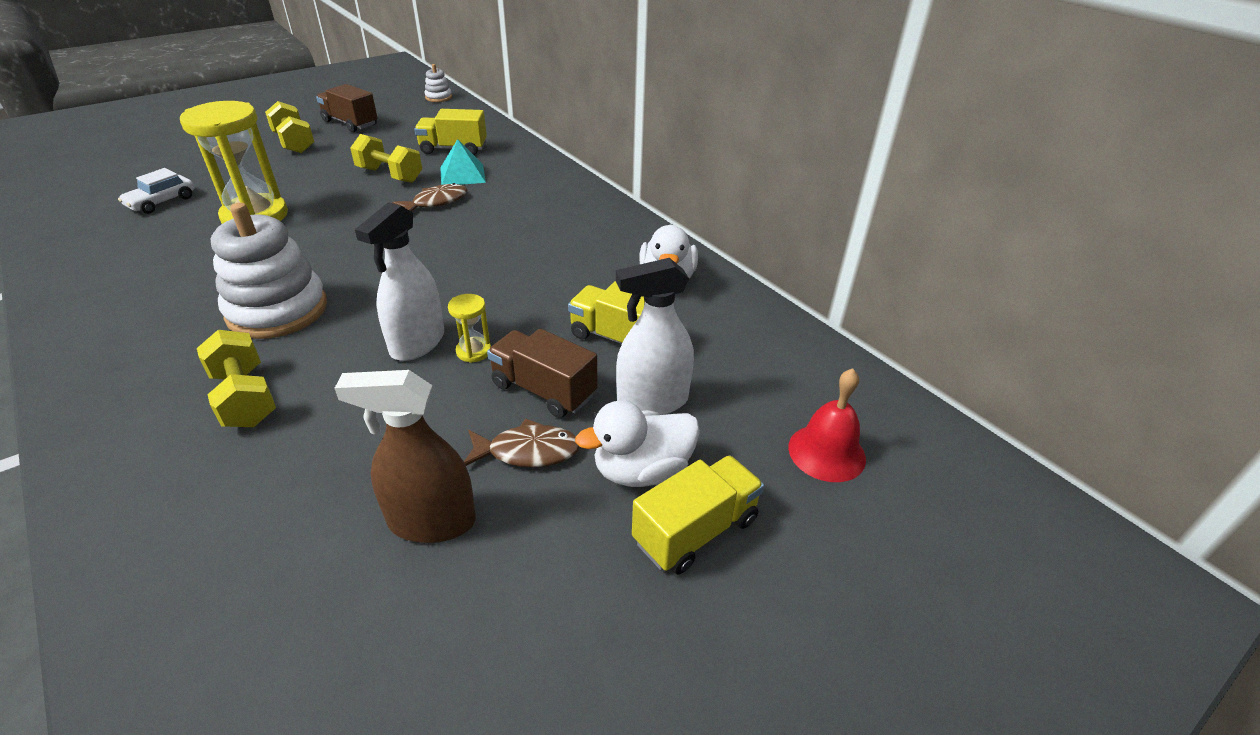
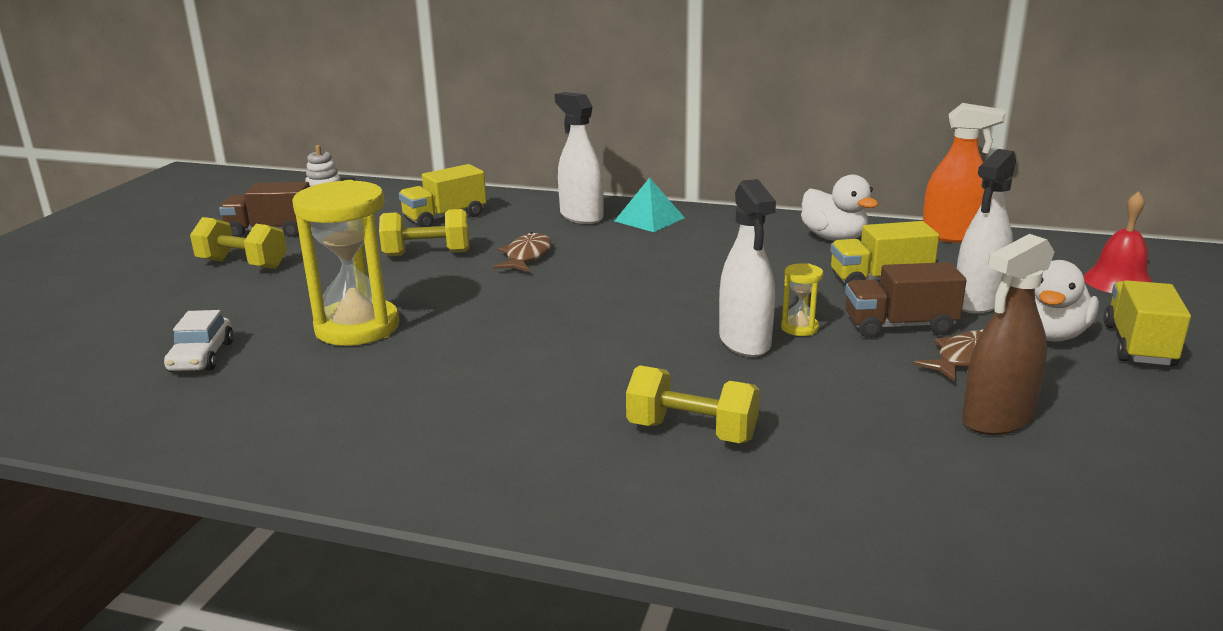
camera: 35 degrees left, 15 degrees down
(277, 310) = (568, 374): white stacking toy -> none
(462, 175) = (502, 231): turquoise pyramid -> turquoise pyramid (649, 219)
(532, 181) = (581, 216): none -> white spray bottle
(770, 324) = (952, 236): none -> orange spray bottle

